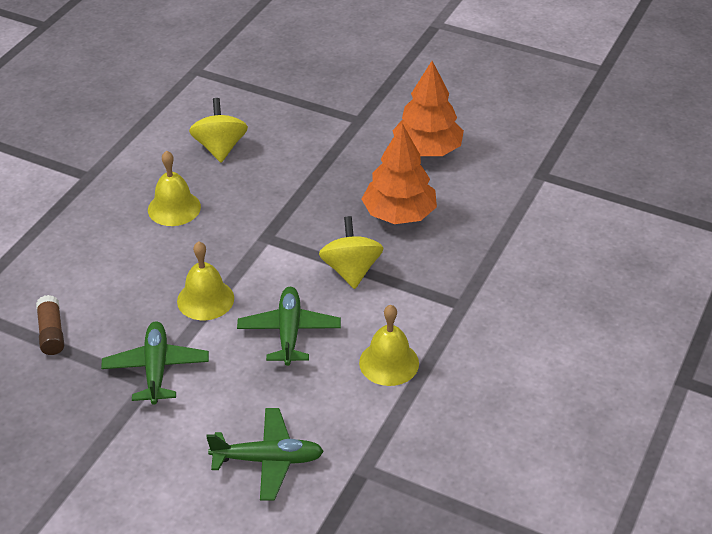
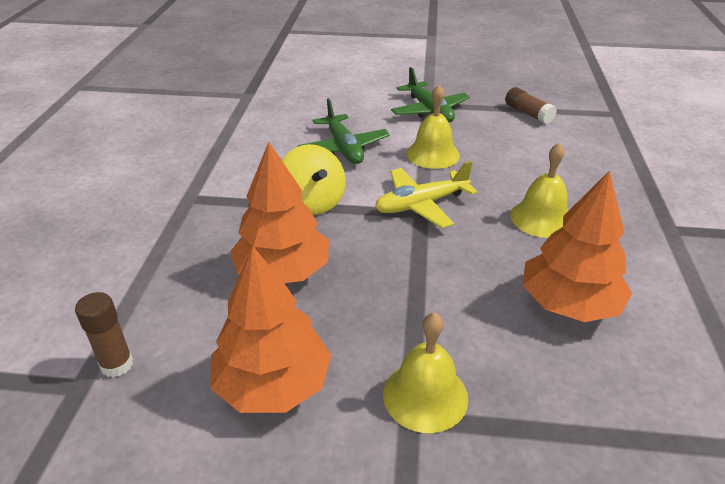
camera: 160 degrees right, 5 degrees down
(220, 148) = (569, 304): yellow spinning top -> orange tree
(259, 244) = (421, 205): none -> yellow plane
(268, 460) = (314, 88): green plane -> none
(389, 363) = (248, 146): yellow bell -> yellow bell (425, 396)
(519, 181) = (117, 364): none -> brown glue stick

